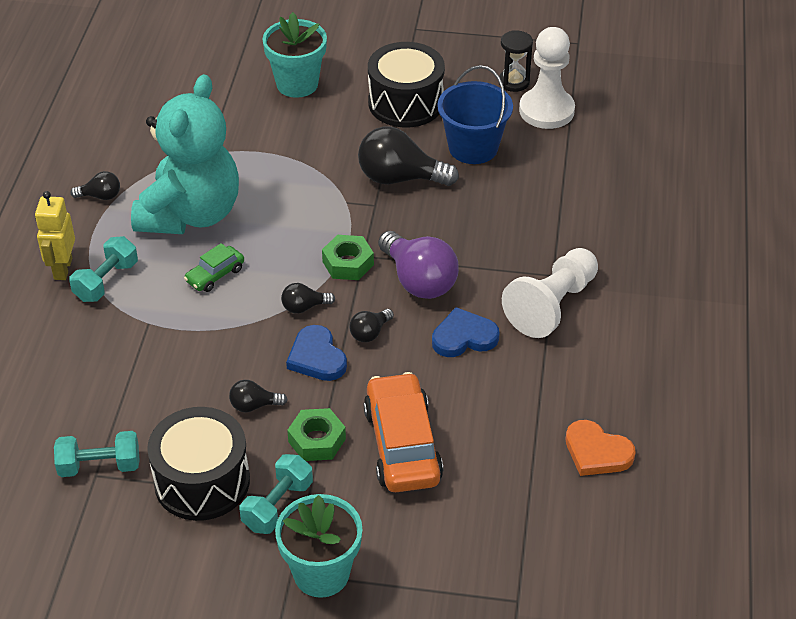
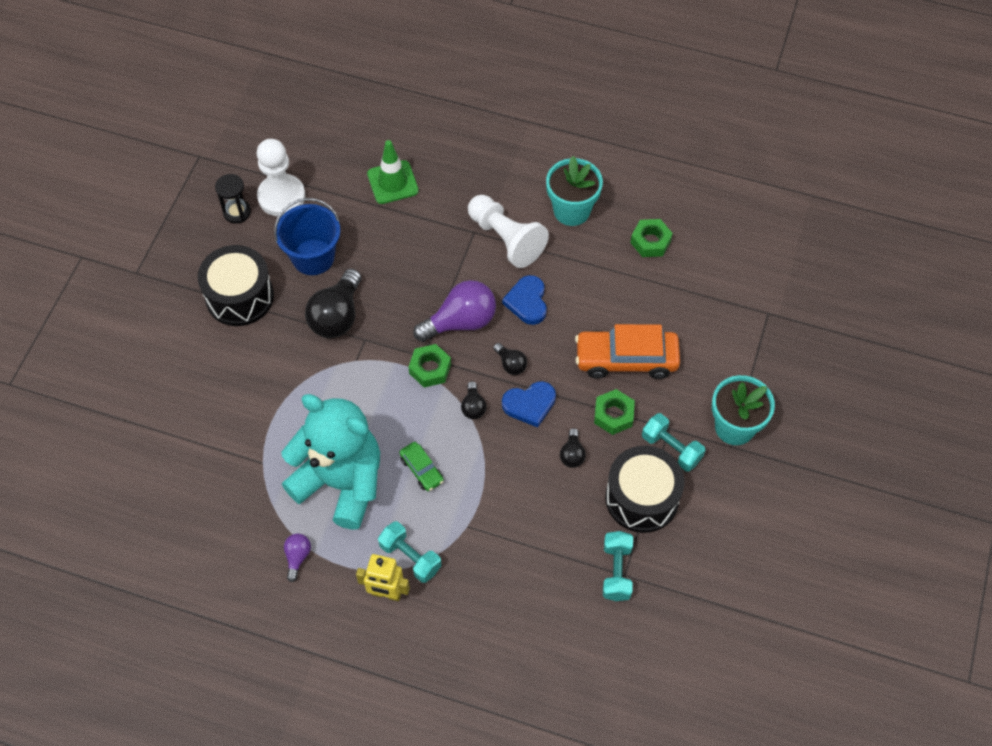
camera: 80 degrees left, 15 degrees up
(100, 196) = (297, 557): black light bulb -> purple light bulb
(297, 84) = (186, 378): turquoise flower pot -> turquoise flower pot (571, 210)
(597, 452) = (650, 241): orange heart -> green nut
(600, 194) = (392, 182): none -> green traffic cone

